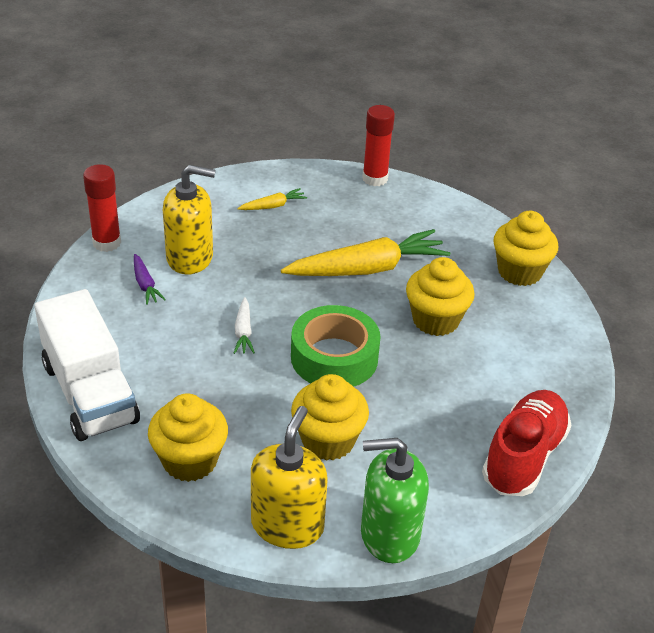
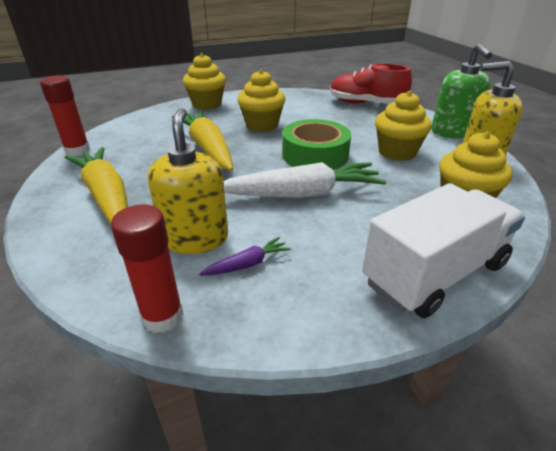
camera: 95 degrees left, 5 degrees down
(243, 332) = (302, 194): white carrot -> white carrot, size x2.24
(273, 206) = (107, 197): yellow carrot -> yellow carrot, size x2.24

